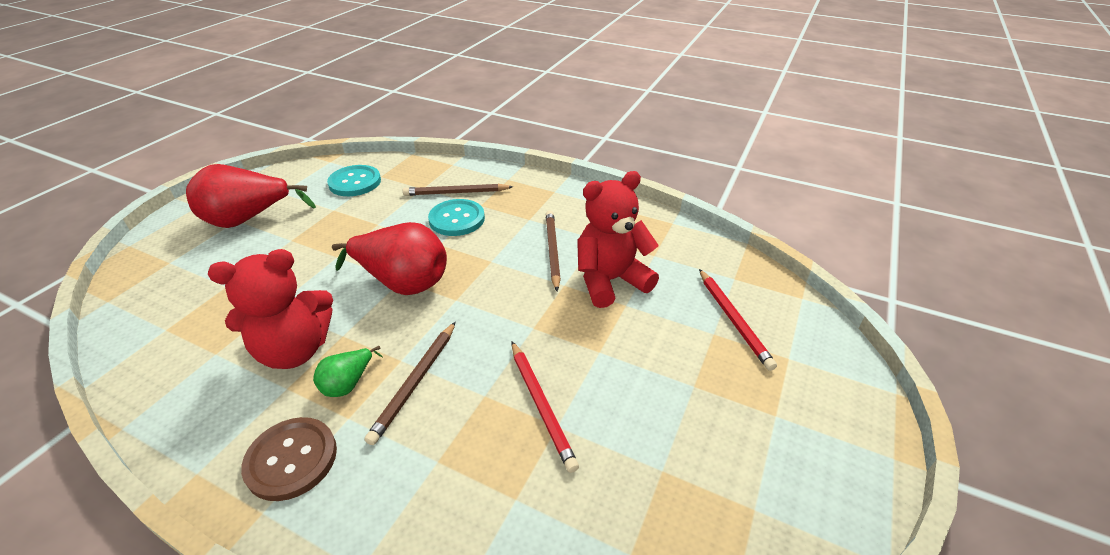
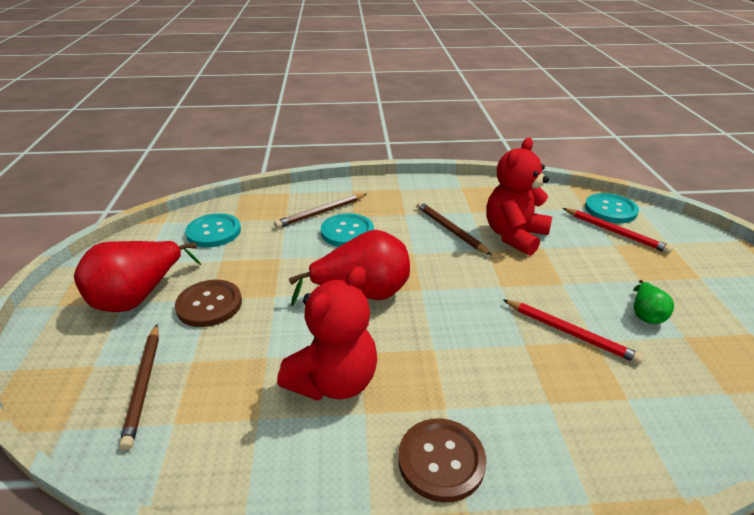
camera: 30 degrees left, 5 degrees down
(284, 245) = (209, 305): none -> brown button
(348, 383) = (414, 384): green pear -> green pear (645, 314)
(415, 382) = (465, 359): brown pencil -> brown pencil (143, 385)
(762, 291) = (610, 210): none -> turquoise button

